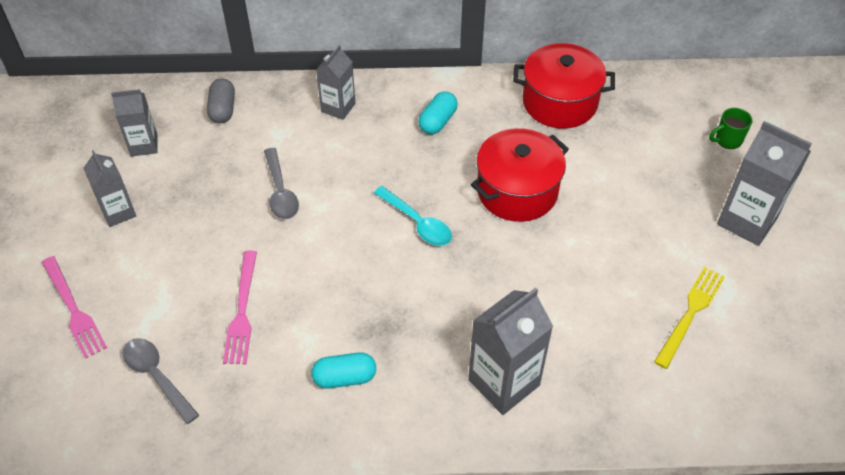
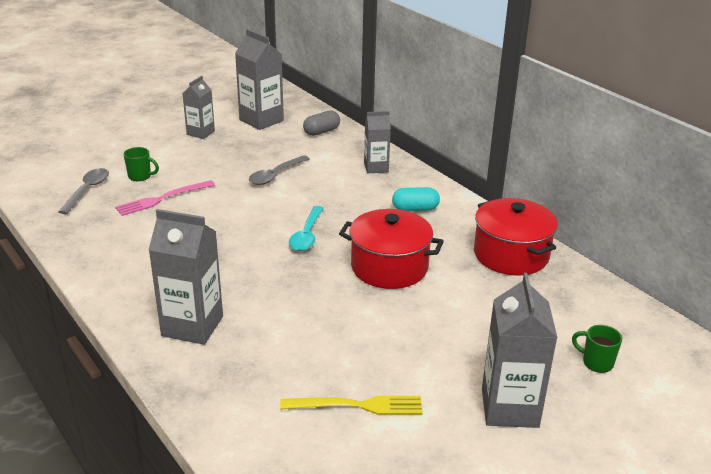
camera: 55 degrees right, 20 degrees down
(73, 309) = (115, 148): pink fork -> none
(144, 145) = (261, 120): grey carton -> grey carton, size x1.62
(170, 311) = (140, 176): none -> green mug
(344, 378) = (140, 255): turquoise capsule -> none

